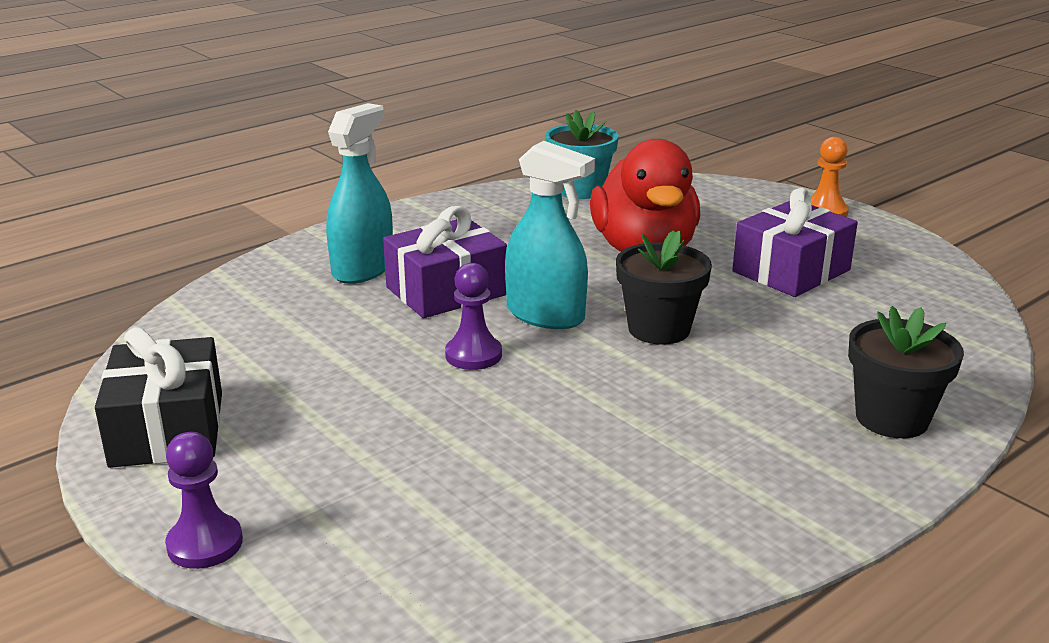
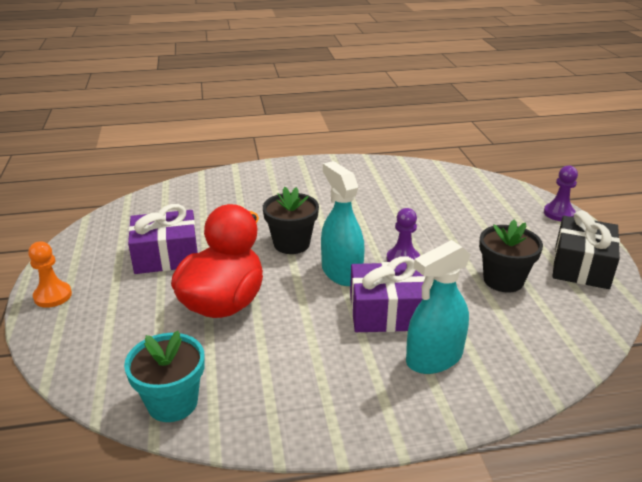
camera: 150 degrees left, 5 degrees up
(892, 418) = (256, 179): black flower pot -> black flower pot (503, 280)

